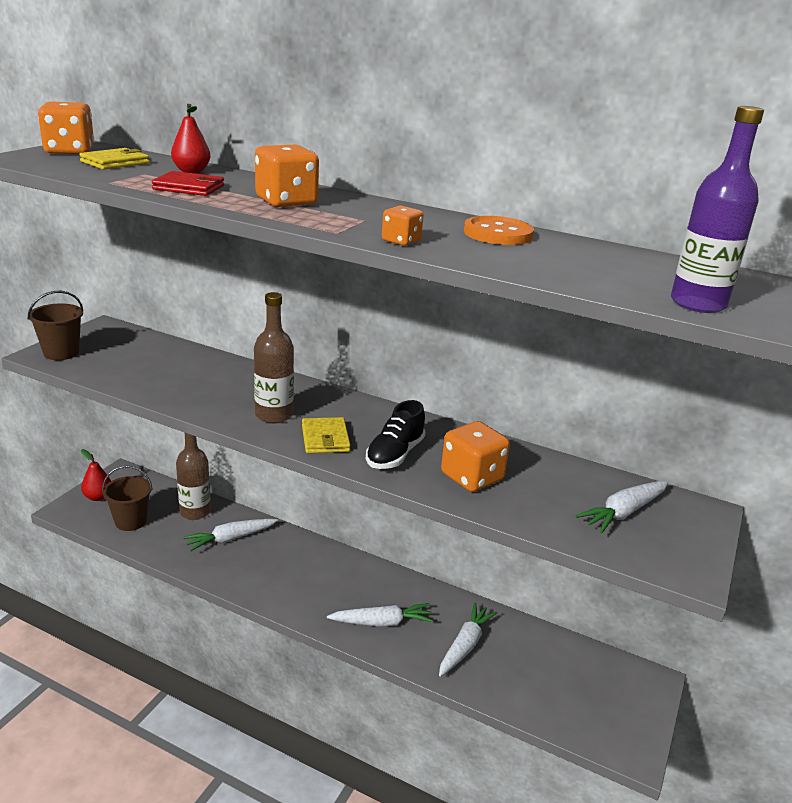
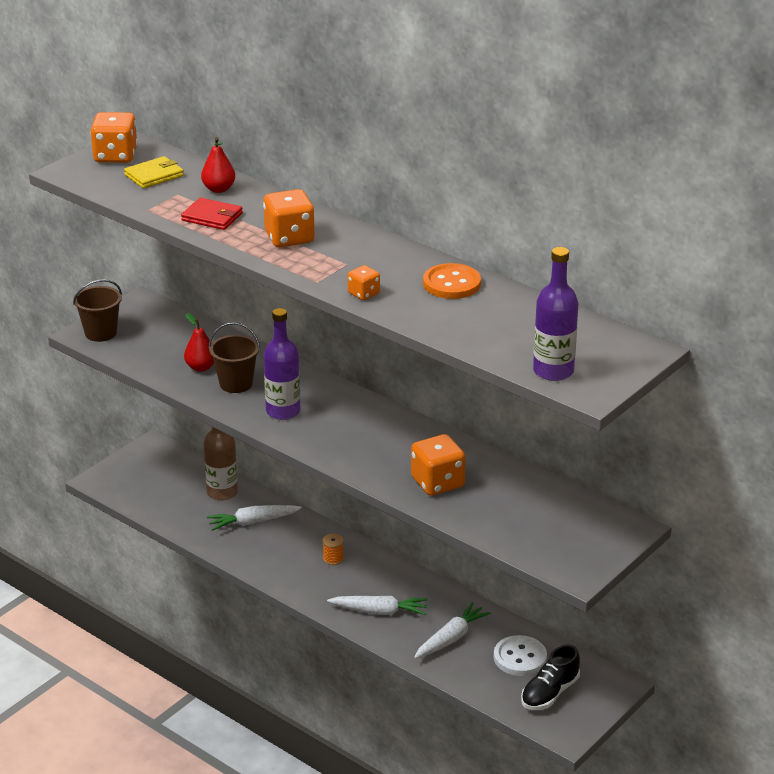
camera: 15 degrees right, 5 degrees up
(98, 497) = (128, 470): red pear -> red pear (201, 367)
(131, 521) = (159, 497): brown bucket -> brown bucket (236, 384)
(274, 415) = (283, 411): brown bottle -> purple bottle
(319, 569) = (333, 558): none -> orange spool
(325, 438) = (322, 438): yellow wallet -> none
(394, 454) = (378, 457): black shoe -> black shoe (549, 693)
(542, 660) = (520, 657): none -> white button
(623, 512) = (554, 523): white carrot -> none

